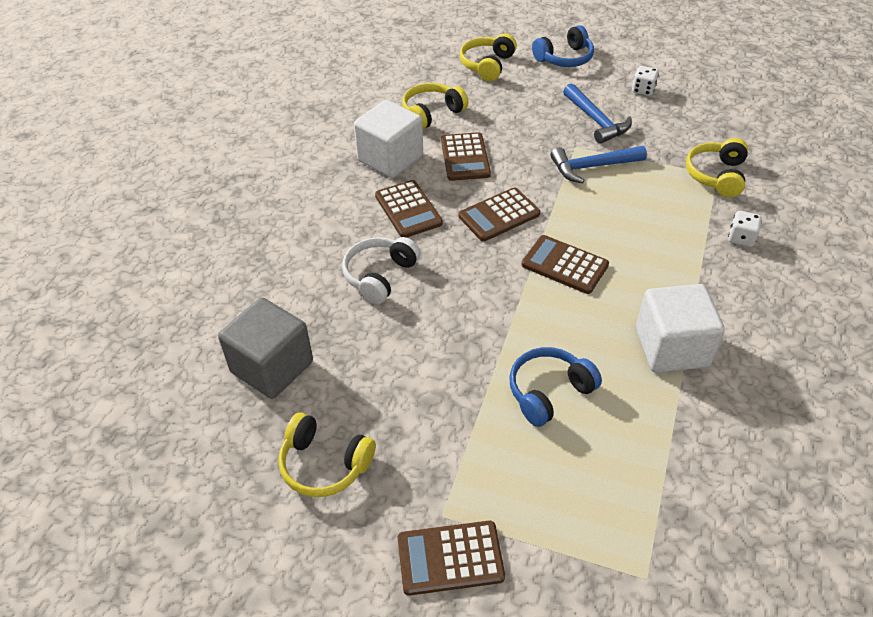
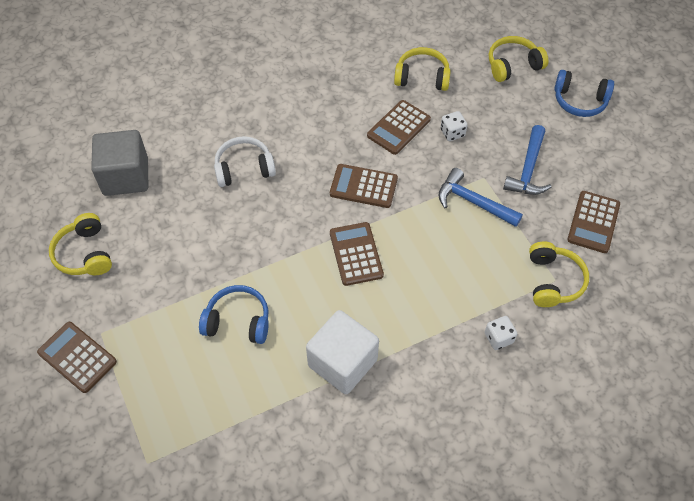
camera: 45 degrees right, 10 degrees up
(390, 158) = (351, 92): white cube -> none
(408, 210) = (315, 137): brown calculator -> brown calculator (593, 222)
(643, 90) = (602, 172): white dice -> white dice (452, 133)
(716, 175) = (553, 281): yellow headphones -> yellow headphones turned 120 degrees clockwise

